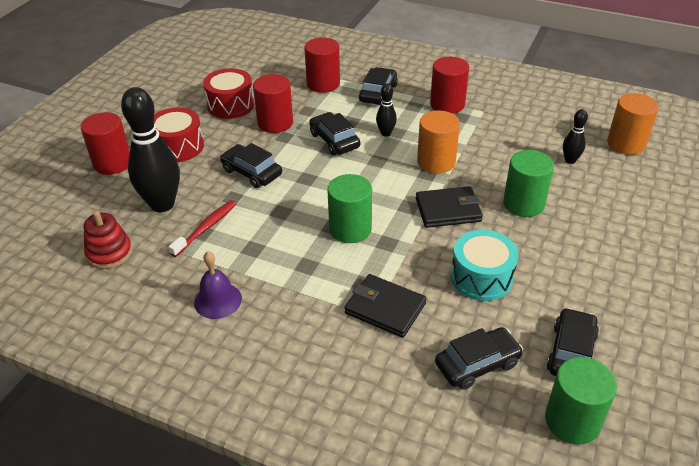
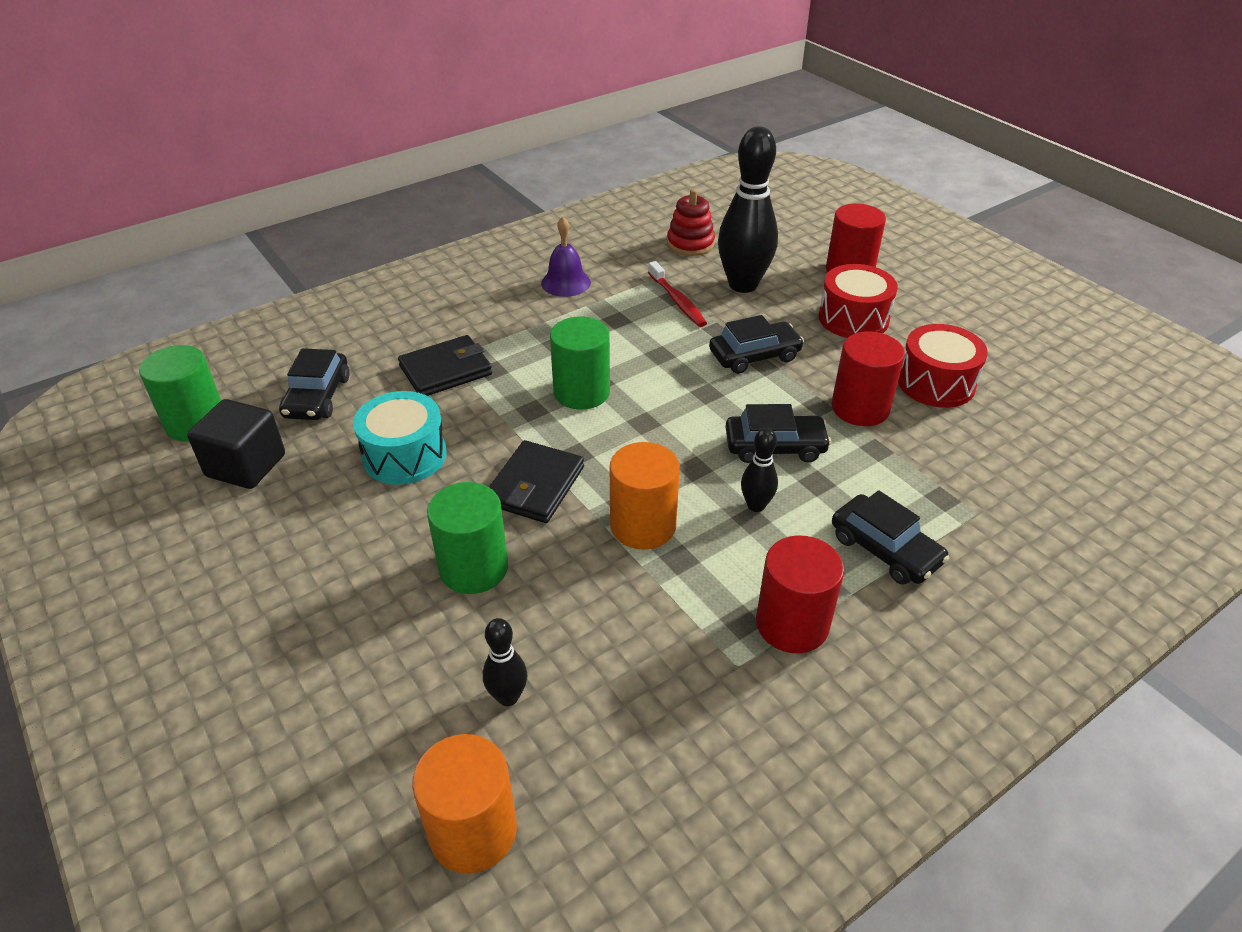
camera: 120 degrees right, 0 degrees up
(323, 84) = (953, 495): red cylinder -> none
(571, 352) = (246, 466): black car -> black cube

